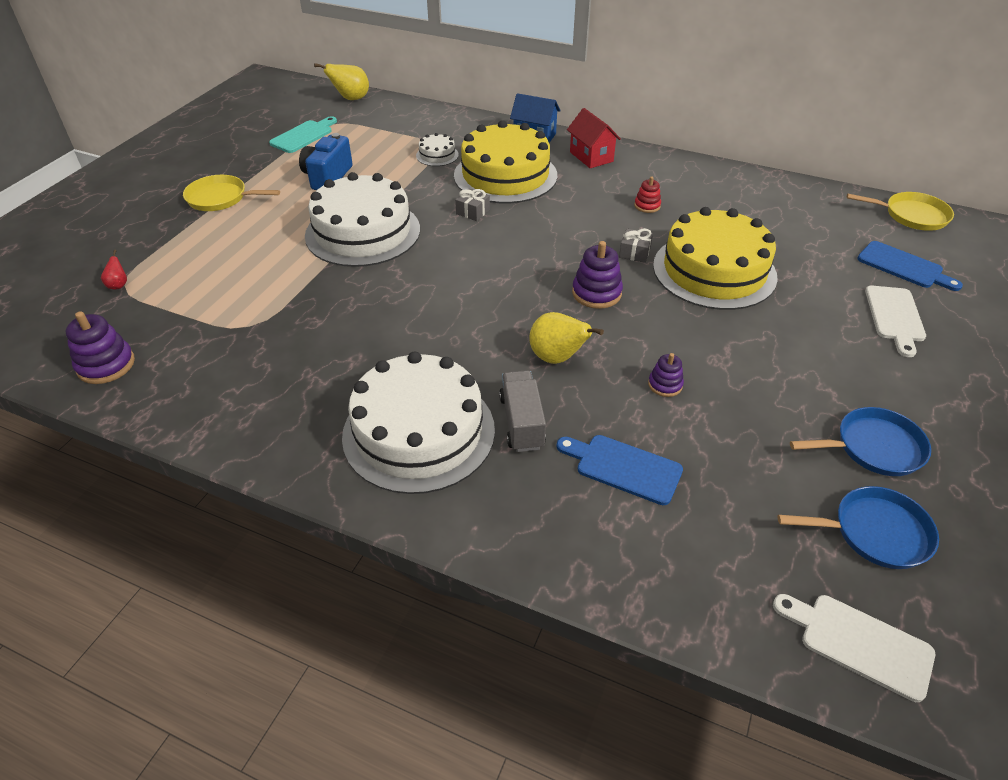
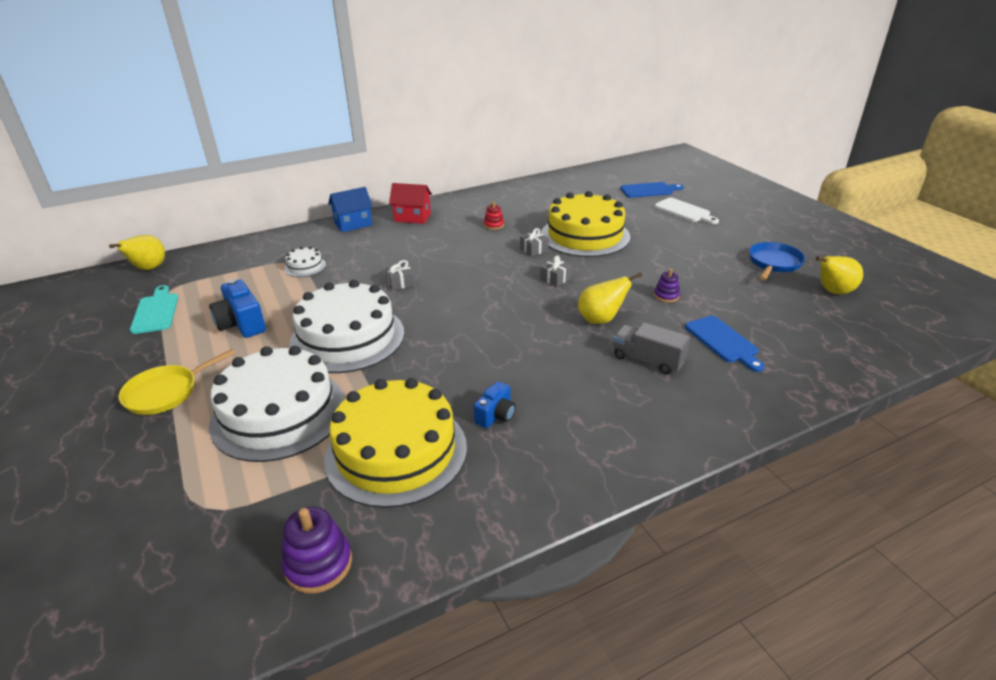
camera: 50 degrees left, 10 degrees down
(118, 285) = (197, 511): red pear -> none
(337, 365) = (496, 415): none -> blue camera
(419, 432) = (614, 406): white cake -> white cake (279, 413)
(505, 175) = (379, 253): yellow cake -> yellow cake (396, 451)
(596, 293) = (555, 279): purple stacking toy -> grey gift
(623, 468) = (723, 341): blue cutting board -> blue cutting board turned 90 degrees counterclockwise
(859, 643) = (902, 332): white cutting board -> none
(875, 532) = (832, 292): blue pan -> yellow pear
(911, 215) = (612, 169): yellow pan -> none

